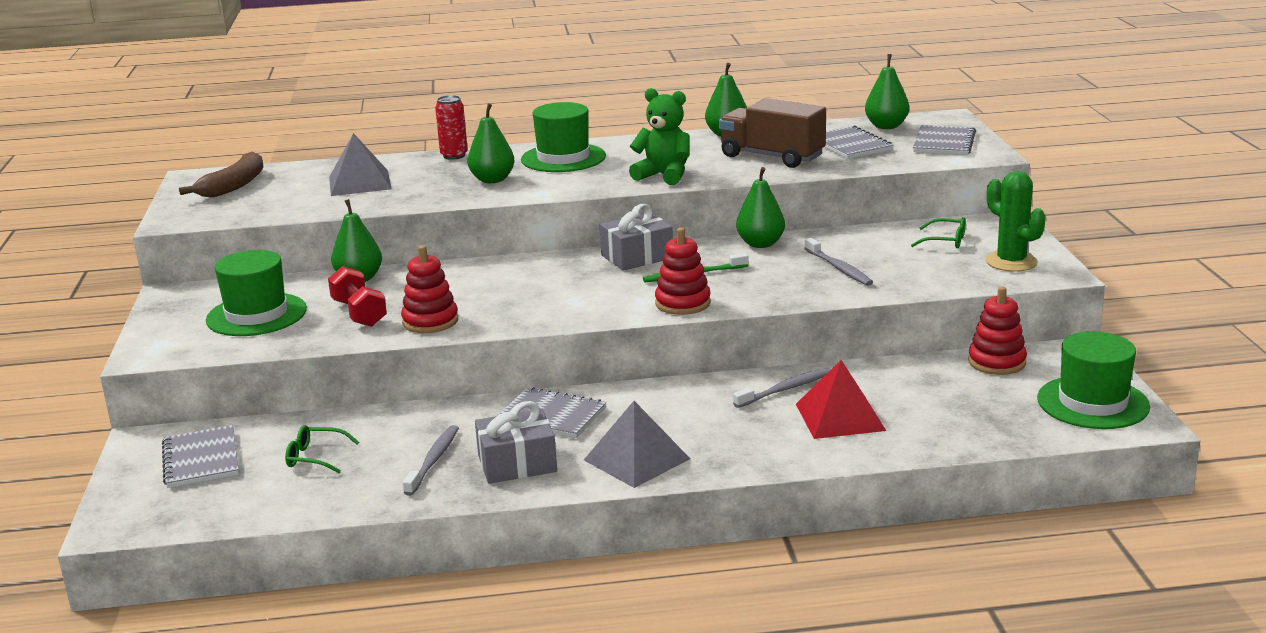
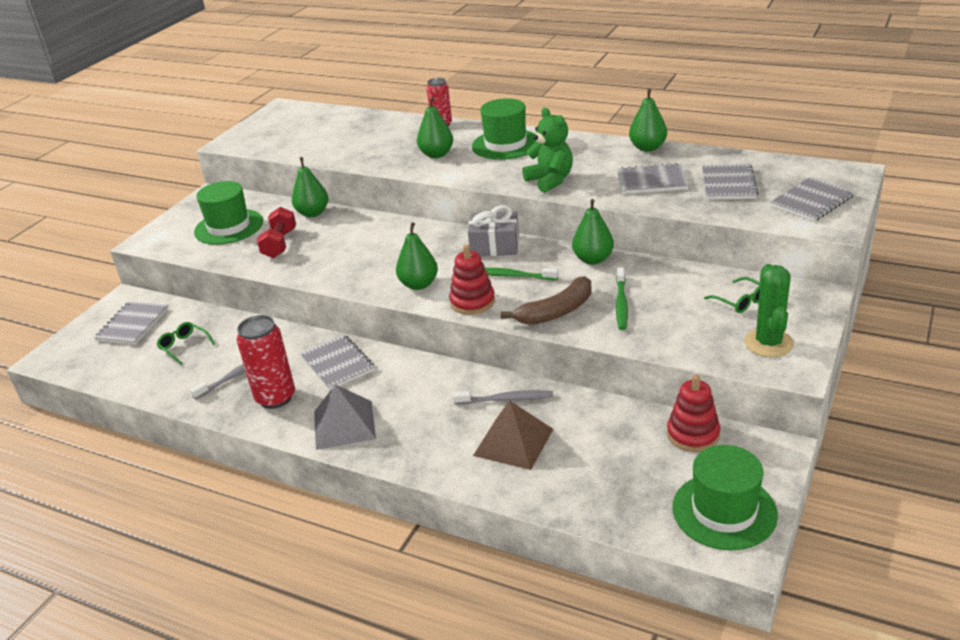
camera: 35 degrees right, 10 degrees up
(234, 185) = (292, 120): brown banana -> brown banana (556, 311)
(359, 183) = (359, 136): grey pyramid -> none
(430, 321) = (308, 265): red stacking toy -> none
(517, 463) = (275, 398): grey gift -> red can
(772, 157) = (651, 181): brown truck -> grey notebook
(838, 268) = (621, 303): grey toothbrush -> green toothbrush
(840, 417) = (513, 442): red pyramid -> brown pyramid
(886, 126) = (785, 170): green pear -> green pear (419, 284)

